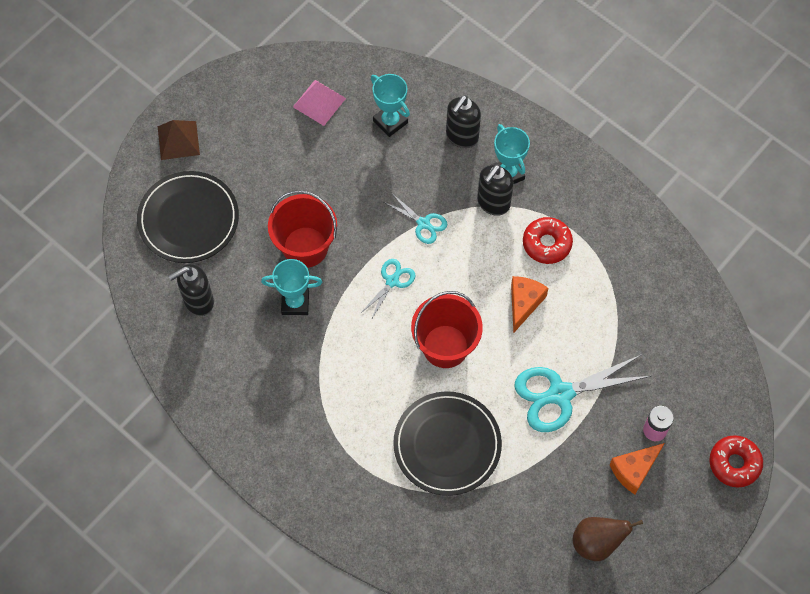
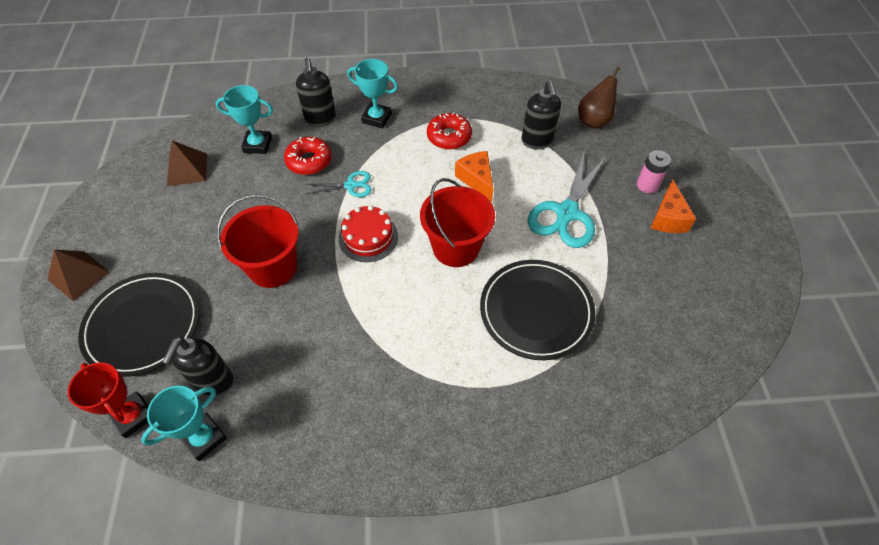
camera: 45 degrees left, 10 degrees down
(136, 282) = (133, 416): none -> red trophy
(295, 303) = (305, 312): turquoise trophy -> turquoise trophy (204, 438)
(319, 102) = (187, 169): pink pyramid -> brown pyramid
(392, 281) = (368, 237): turquoise scissors -> red cake
(493, 203) = (386, 140): black soap dispenser -> black soap dispenser (537, 141)
(596, 543) = (709, 283): brown pear -> brown pear (594, 121)
(734, 463) = (712, 165): red donut -> red donut (309, 161)

